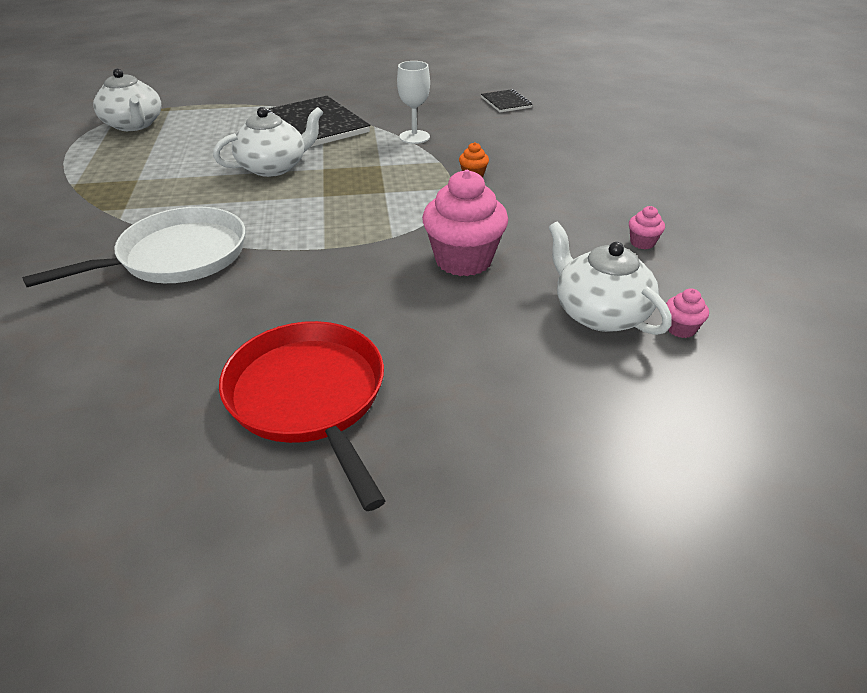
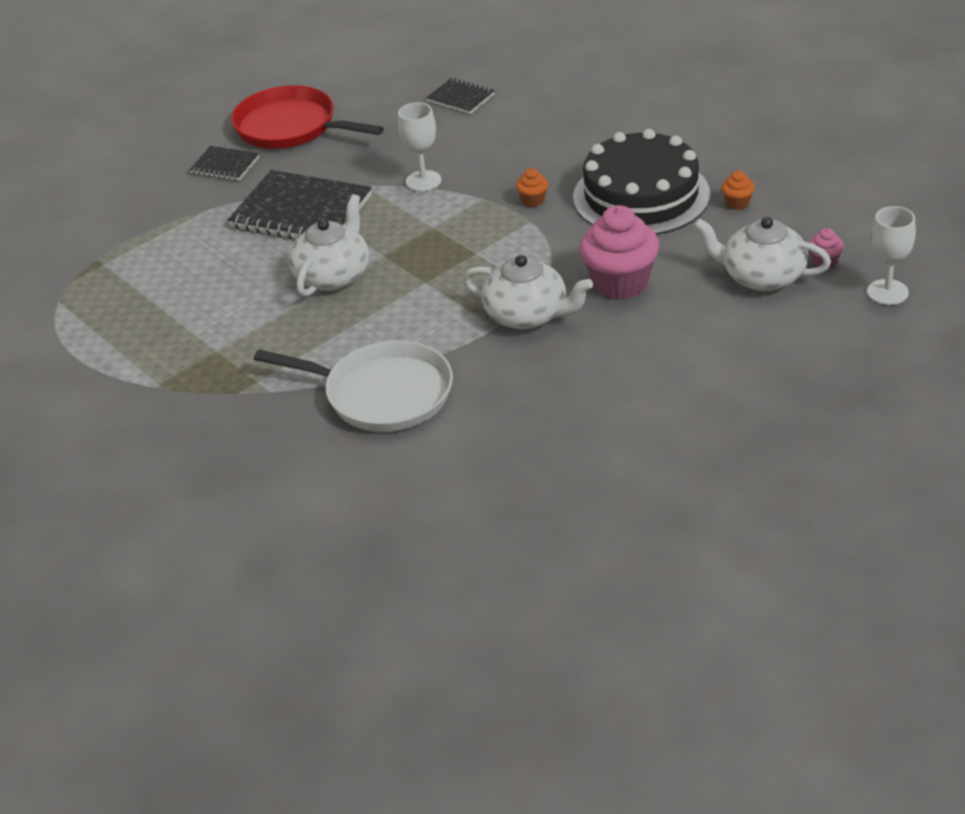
camera: 30 degrees left, 0 degrees up
(134, 125) = (97, 298): white teapot -> white teapot (528, 315)
(177, 256) = (383, 394): white pan -> white pan turned 90 degrees clockwise
(309, 397) = (637, 430): red pan -> red pan (290, 127)
(313, 88) = (225, 165): none -> black notebook
(562, 205) = (641, 196): none -> black cake
(642, 243) = (737, 203): pink cupcake -> orange cupcake
(726, 392) = (887, 292): none -> white goblet

